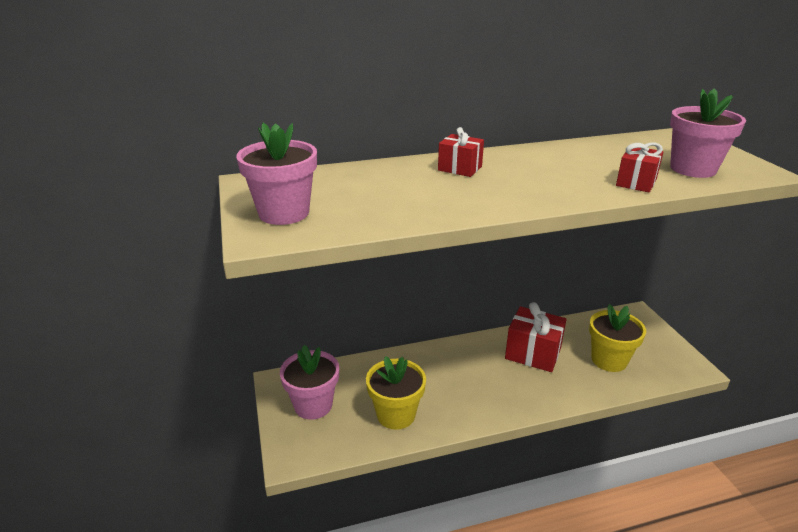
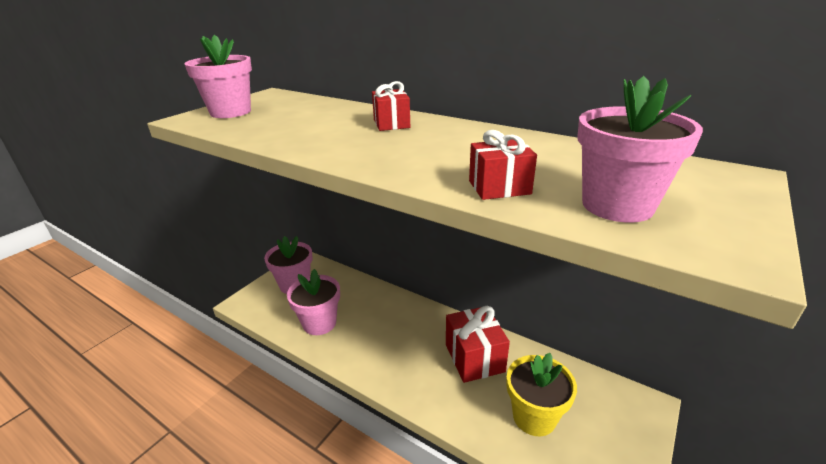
camera: 50 degrees right, 0 degrees up
(396, 415) = (319, 323): yellow flower pot -> pink flower pot

